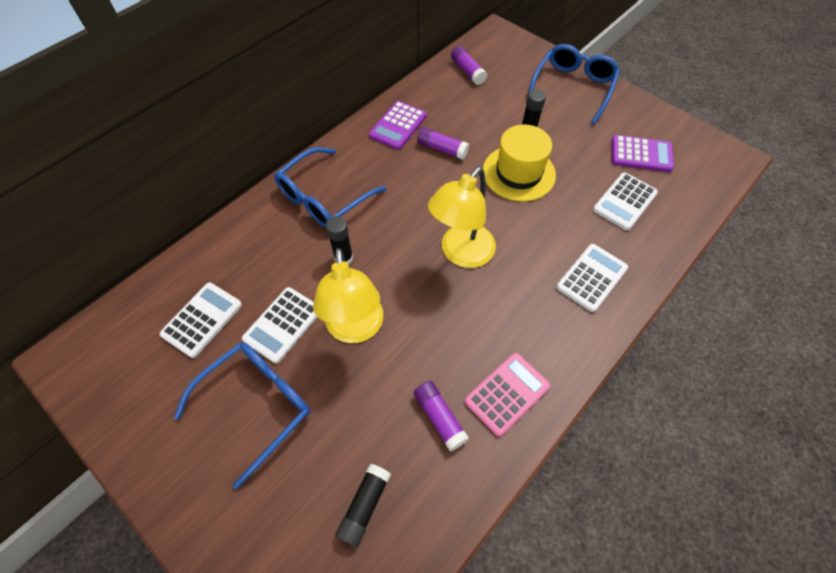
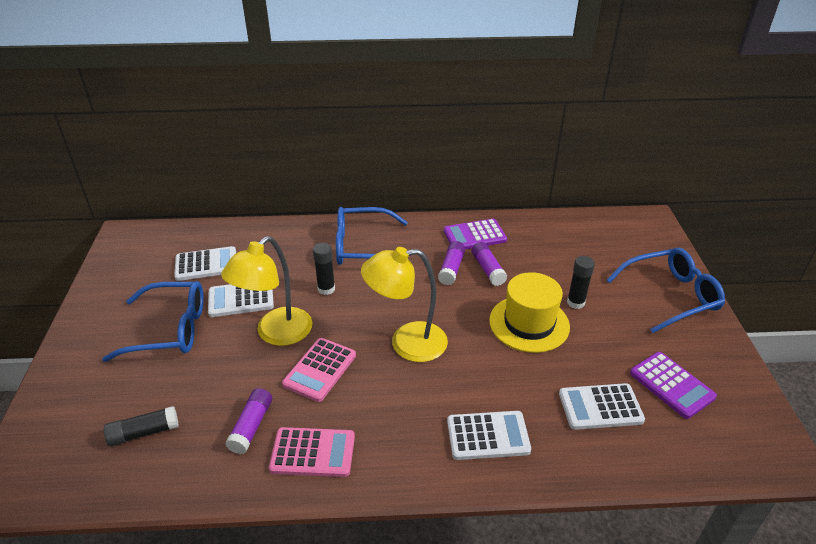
camera: 45 degrees right, 20 degrees down
(428, 328) = (320, 370): none -> pink calculator
(468, 71) = (583, 232): purple glue stick -> purple glue stick (451, 269)

